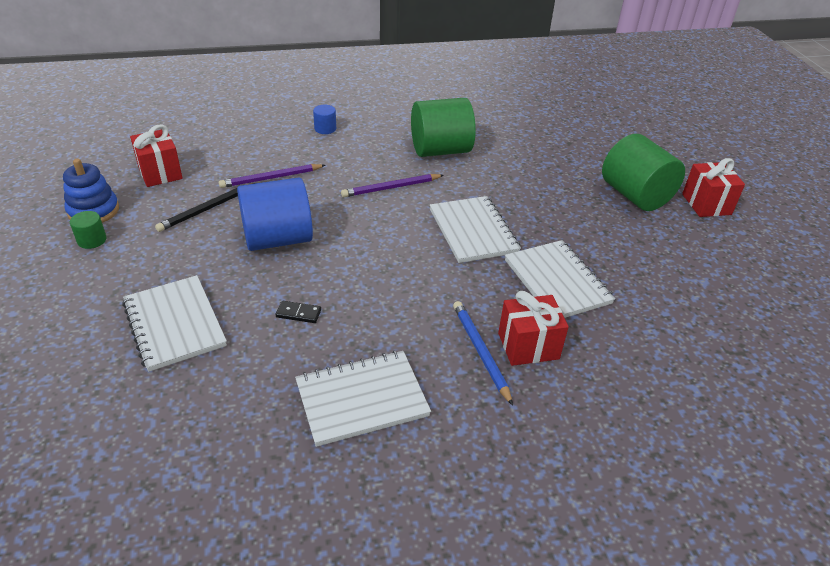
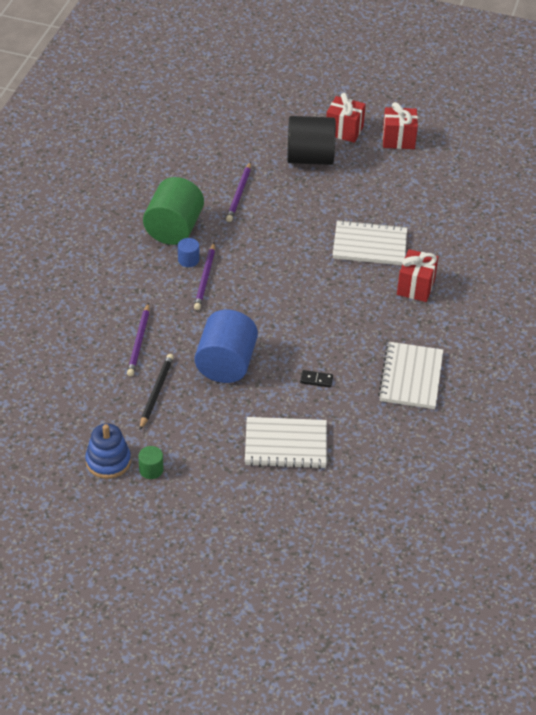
camera: 60 degrees left, 5 degrees up
(160, 173) = (78, 407): red gift -> red gift (398, 139)
(207, 209) = (156, 392): black pencil -> black pencil turned 150 degrees counterclockwise
(298, 313) = (316, 380): black domino -> black domino turned 60 degrees clockwise
(325, 129) = (85, 283): blue cylinder -> blue cylinder (188, 260)
(473, 231) = (290, 259): white notebook -> none
(481, 352) = (407, 310): blue pencil -> none
(529, 170) = (239, 194): none -> purple pencil
(635, 196) = (310, 158): green cylinder -> black cylinder

